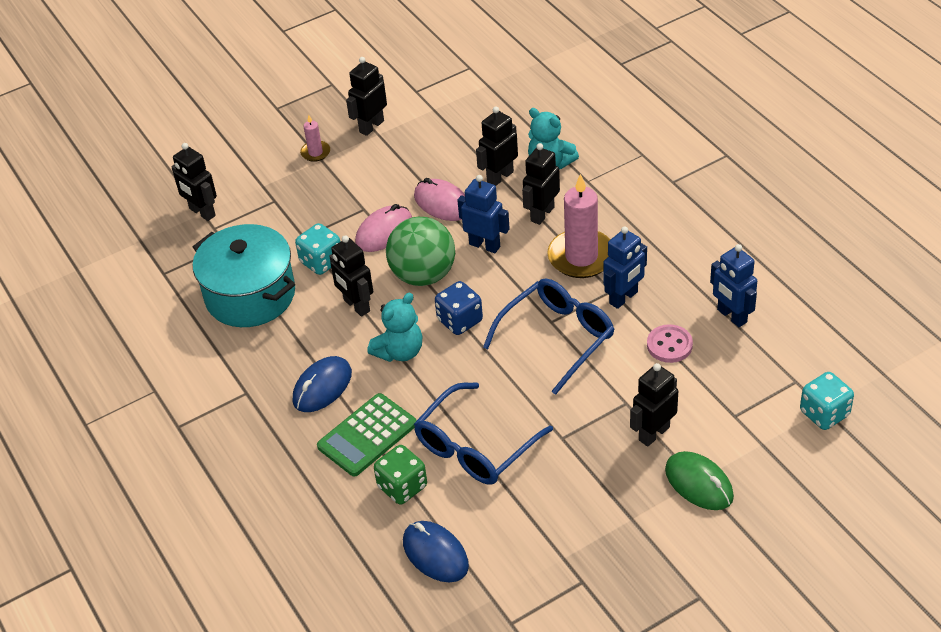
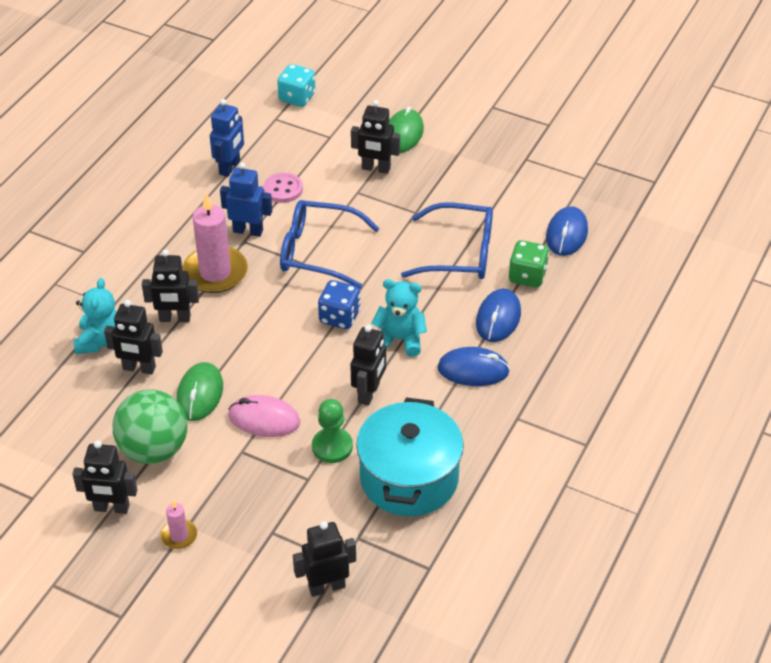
camera: 125 degrees left, 0 degrees up
(202, 212) = (326, 587): black robot -> black robot turned 120 degrees counterclockwise
(321, 262) = (332, 446): turquoise dice -> green pawn
(367, 435) = (498, 318): green calculator -> blue mouse
(423, 275) = (302, 365): green ball -> green ball (154, 449)
(442, 203) = (200, 394): pink mouse -> green mouse
(485, 245) = (238, 340): blue robot -> none

